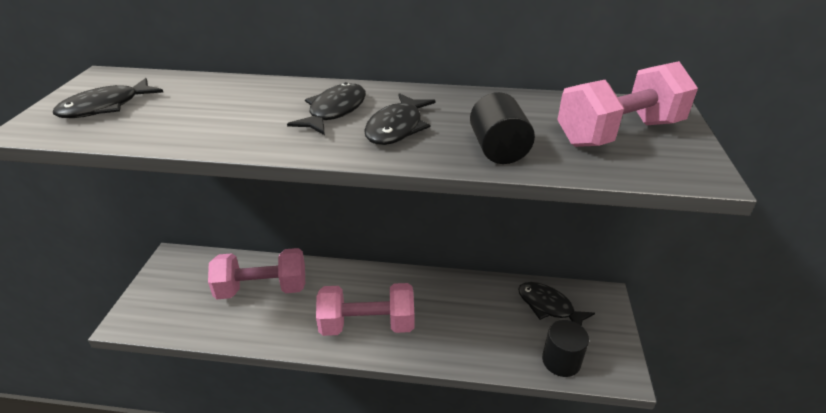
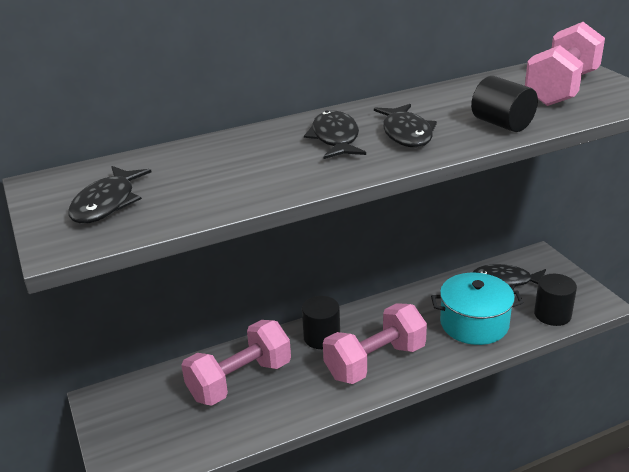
camera: 30 degrees left, 5 degrees down
(350, 283) = (322, 337): none -> black cylinder
(480, 332) = (474, 323): none -> turquoise pot

